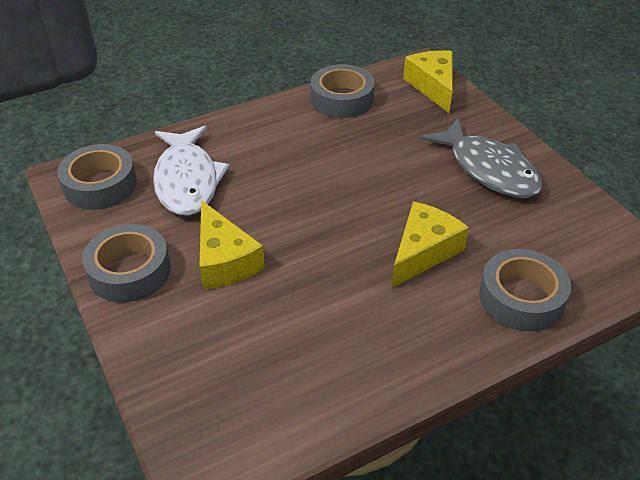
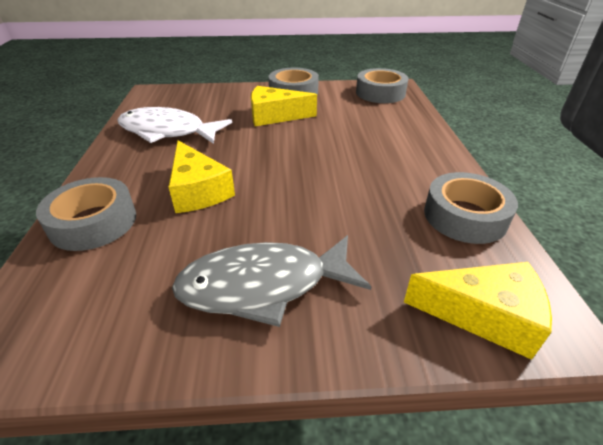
camera: 115 degrees right, 5 degrees down
(187, 180) = (367, 117): white fish -> white fish (168, 131)

